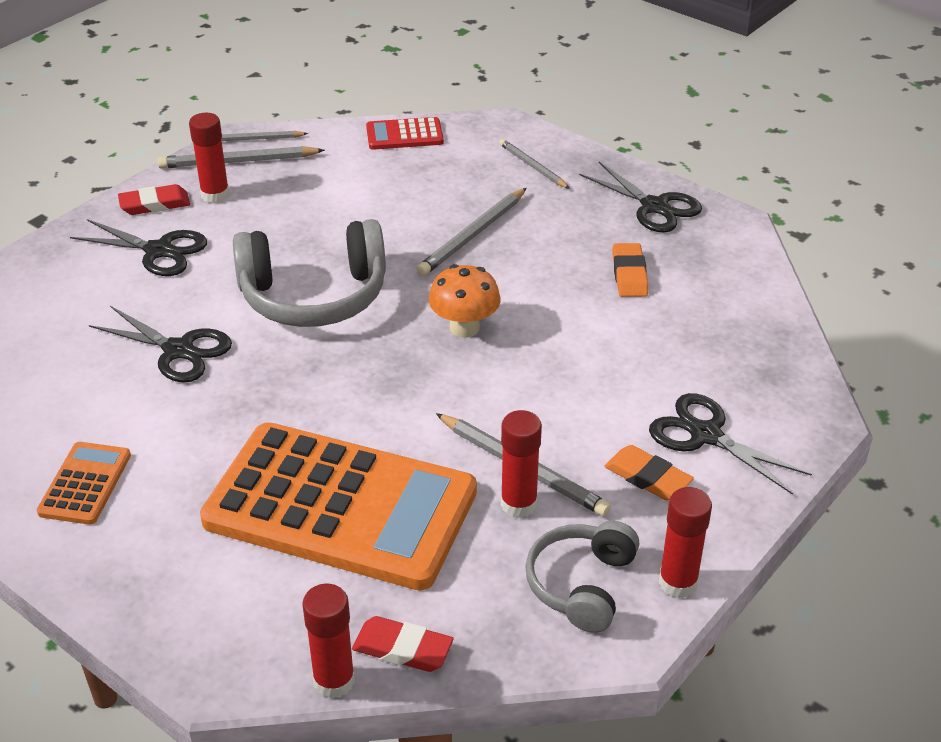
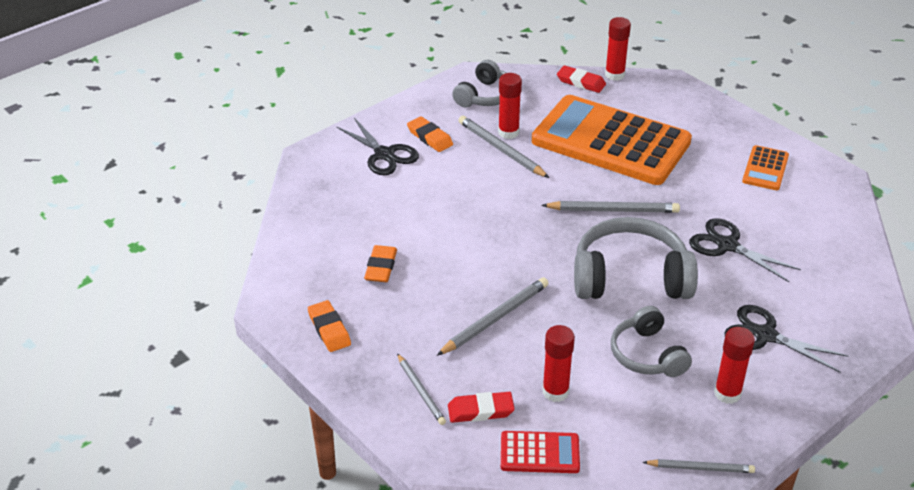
camera: 170 degrees left, 0 degrees up
(155, 204) = (782, 389): red eraser -> red eraser (480, 410)
(238, 162) = (711, 435): grey pencil -> grey pencil (613, 210)
(297, 219) = (647, 354): none -> grey headphones
(464, 328) = (518, 239): orange mushroom -> none
(654, 207) = (329, 329): black scissors -> orange eraser
(678, 583) = (436, 92): red glue stick -> red glue stick (555, 392)

